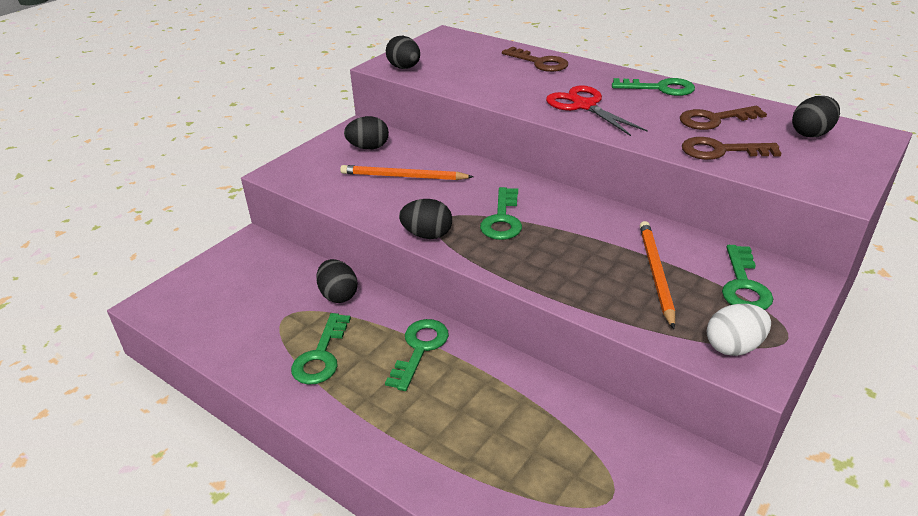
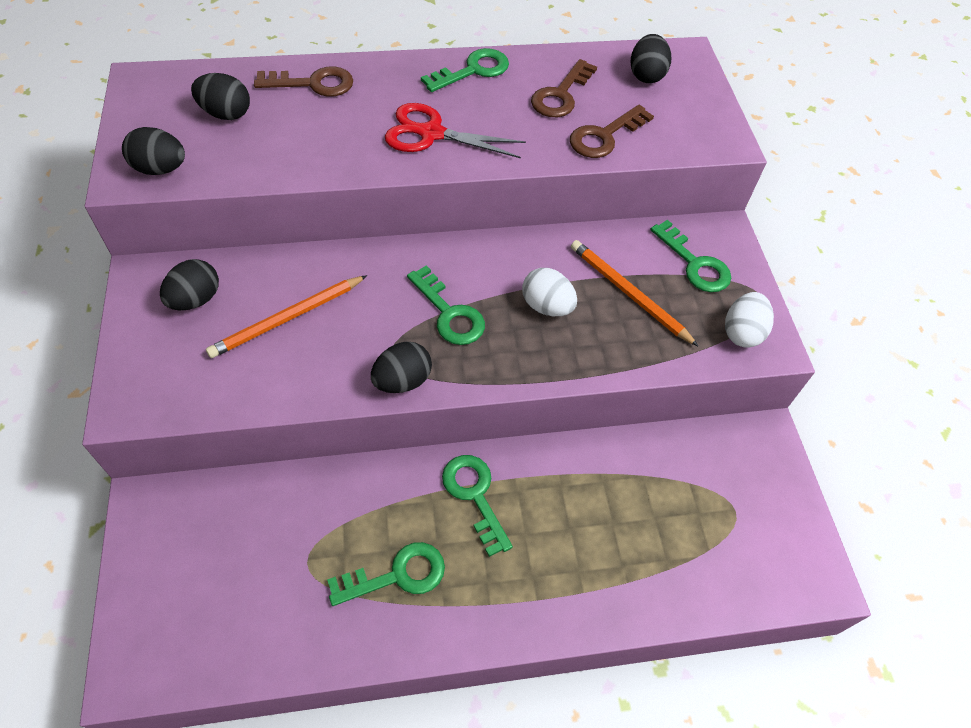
camera: 50 degrees left, 20 degrees up
(321, 355) = (397, 575): green key -> green key turned 75 degrees counterclockwise
(338, 295) = (332, 497): black egg -> black egg (226, 114)
(577, 248) = (546, 306): none -> white egg

